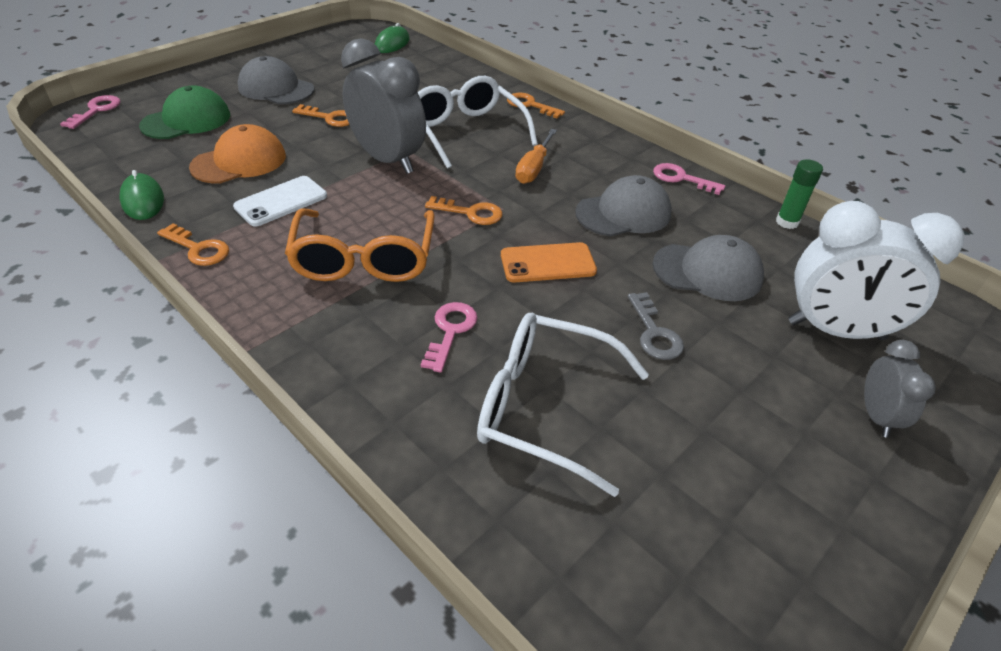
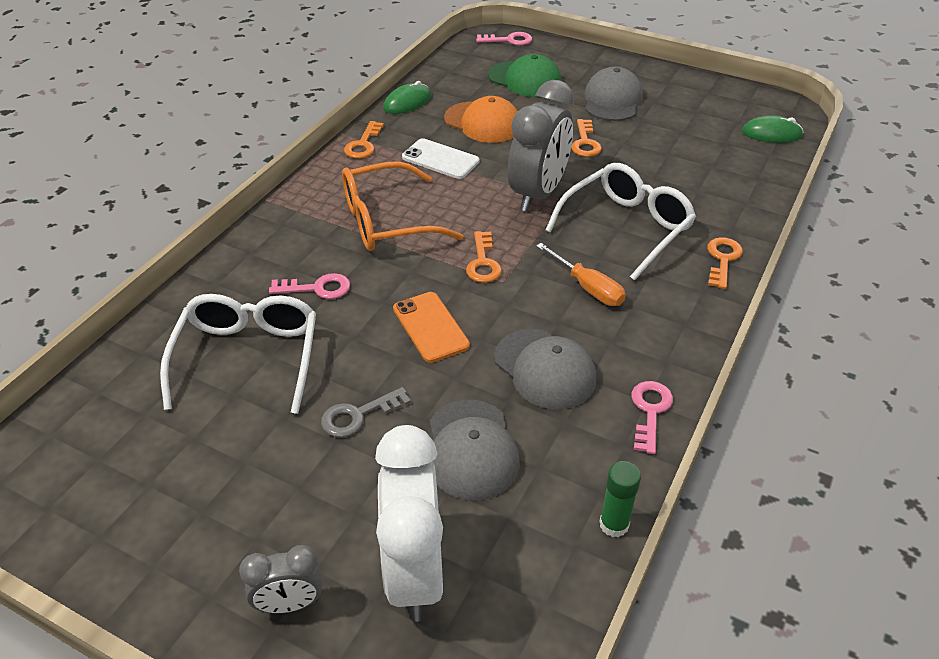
camera: 75 degrees right, 0 degrees up
(534, 168) = (588, 288): orange screwdriver -> orange screwdriver turned 135 degrees counterclockwise

